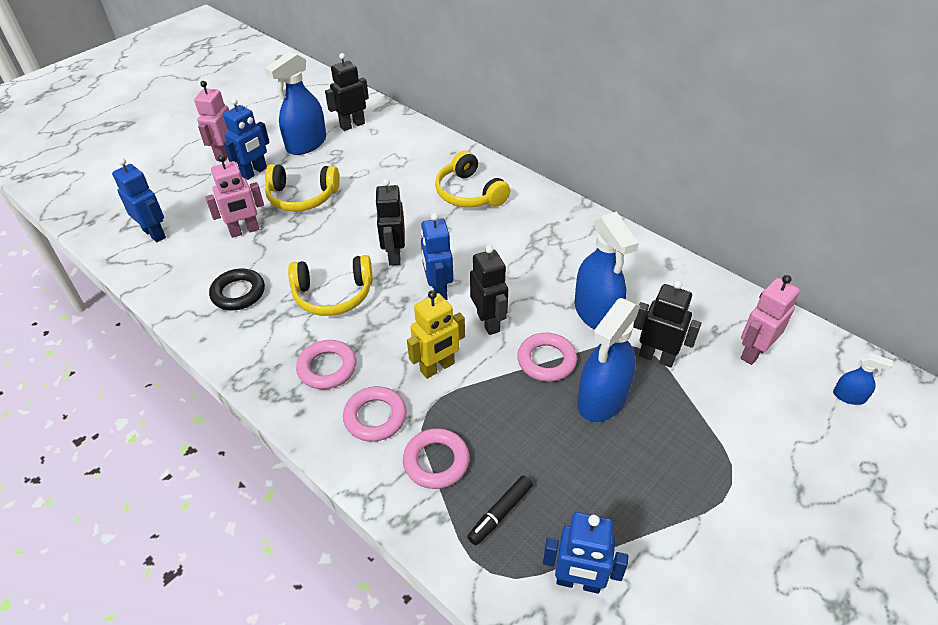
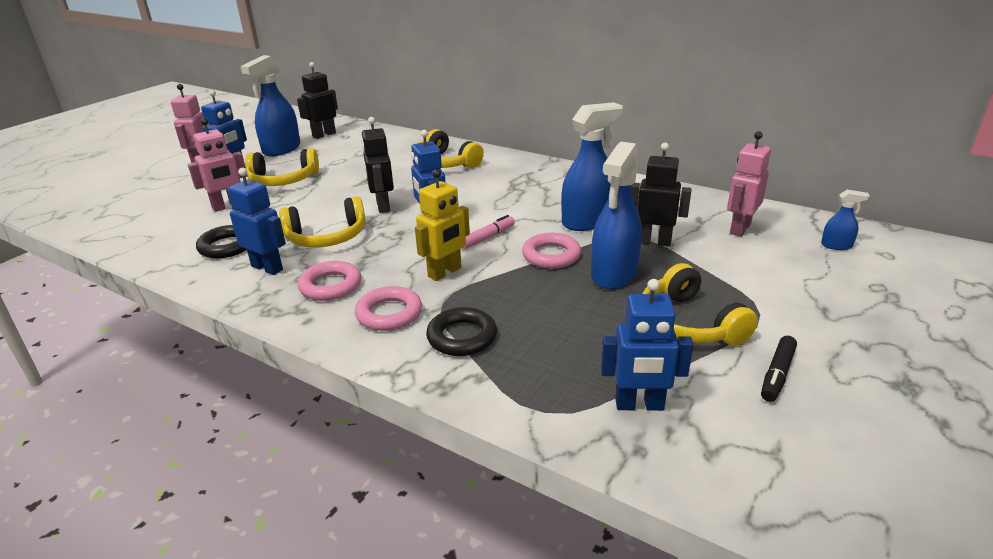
camera: 10 degrees left, 15 degrees down
(154, 233) = (132, 217): blue robot -> blue robot (267, 268)
(436, 461) = (462, 337): pink ring -> black ring
(488, 322) = (487, 238): black robot -> pink marker
(500, 513) = (540, 365): black marker -> black marker (777, 374)
(596, 313) = (587, 221): blue spray bottle -> blue spray bottle turned 90 degrees counterclockwise
(656, 483) = (689, 323): none -> yellow headphones

